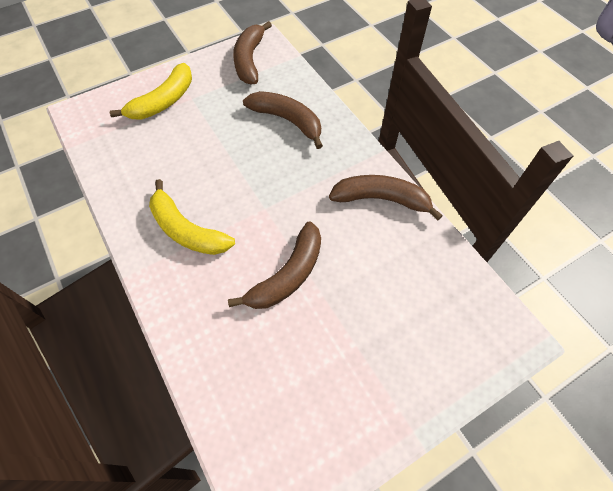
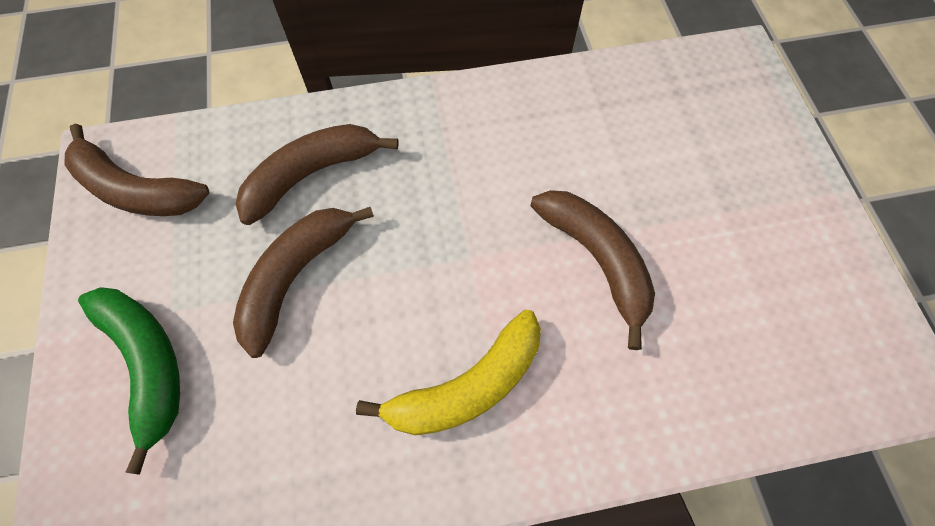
camera: 70 degrees left, 5 degrees up
(163, 101) = (147, 364): yellow banana -> green banana
(381, 199) = (513, 108): brown banana -> brown banana (296, 277)

